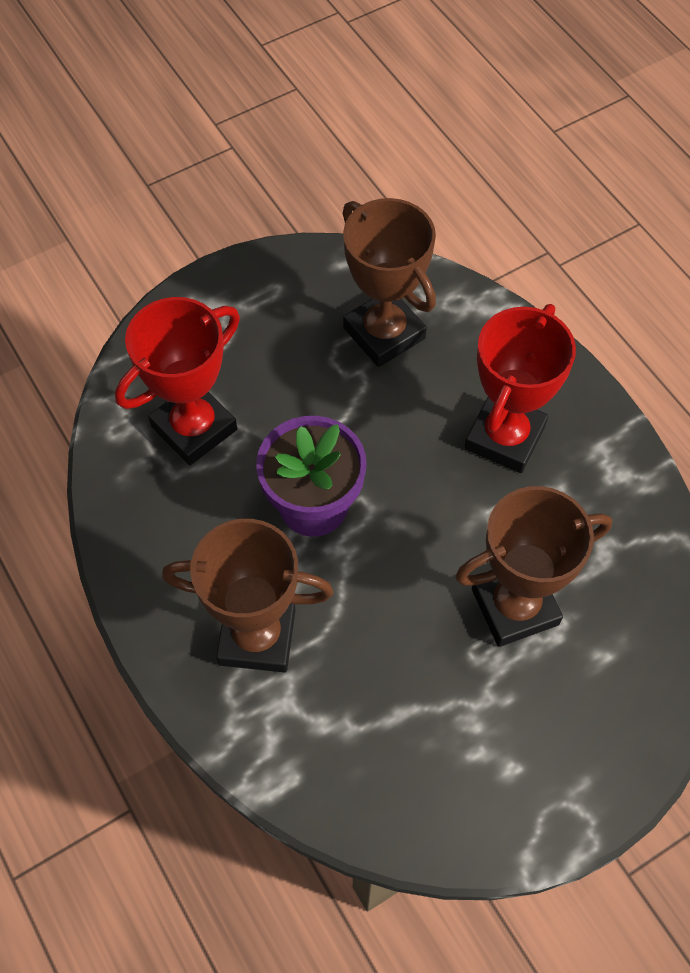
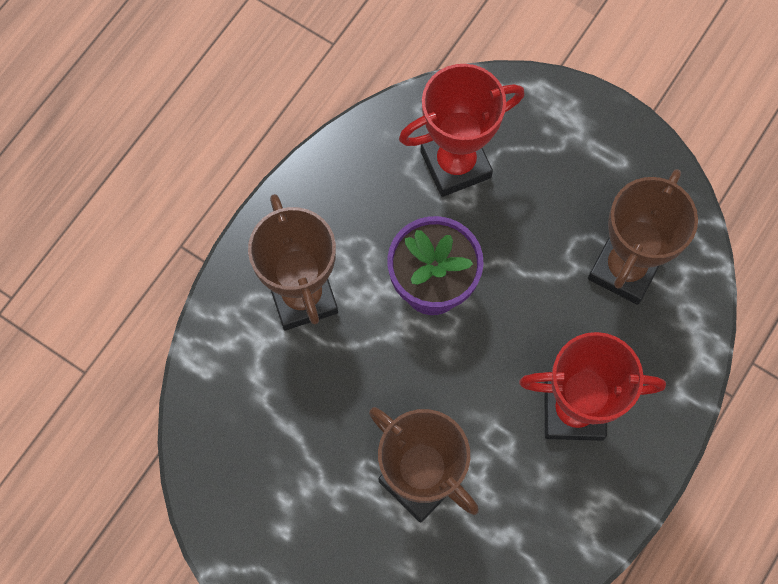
camera: 65 degrees right, 10 degrees up
(194, 428) = (455, 164): red trophy -> red trophy turned 45 degrees counterclockwise

